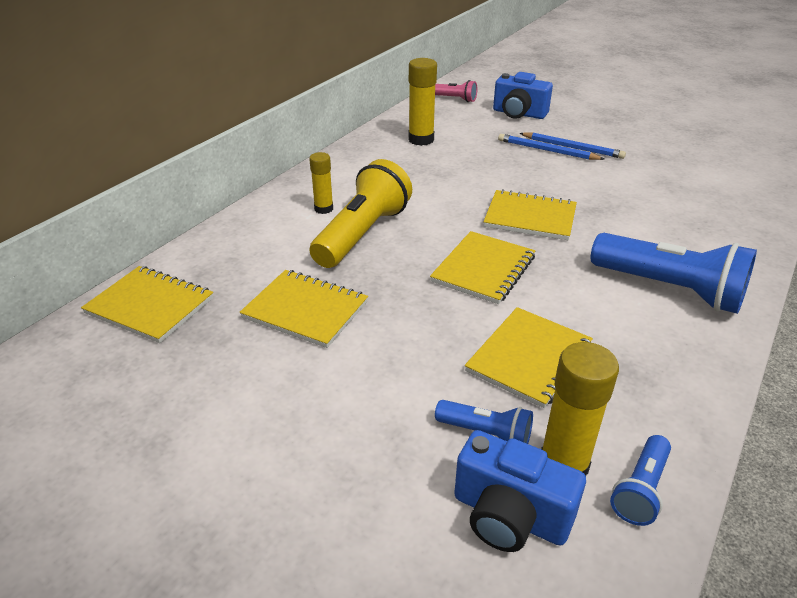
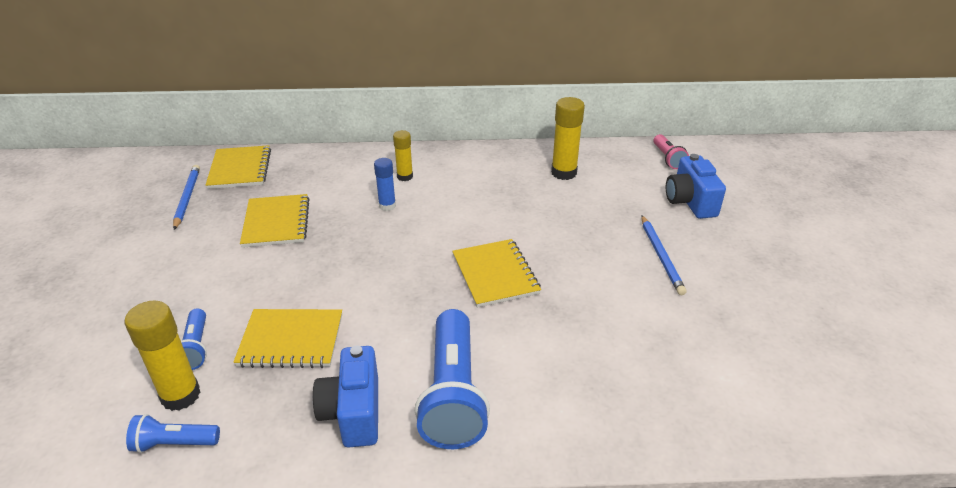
camera: 55 degrees right, 0 degrees up
(362, 234) = (387, 206): yellow flashlight -> blue glue stick
(483, 269) = (390, 278): yellow notebook -> none
(509, 515) = (123, 385): blue camera -> blue camera (353, 412)
(547, 150) = (634, 243): blue pencil -> blue pencil (187, 198)

